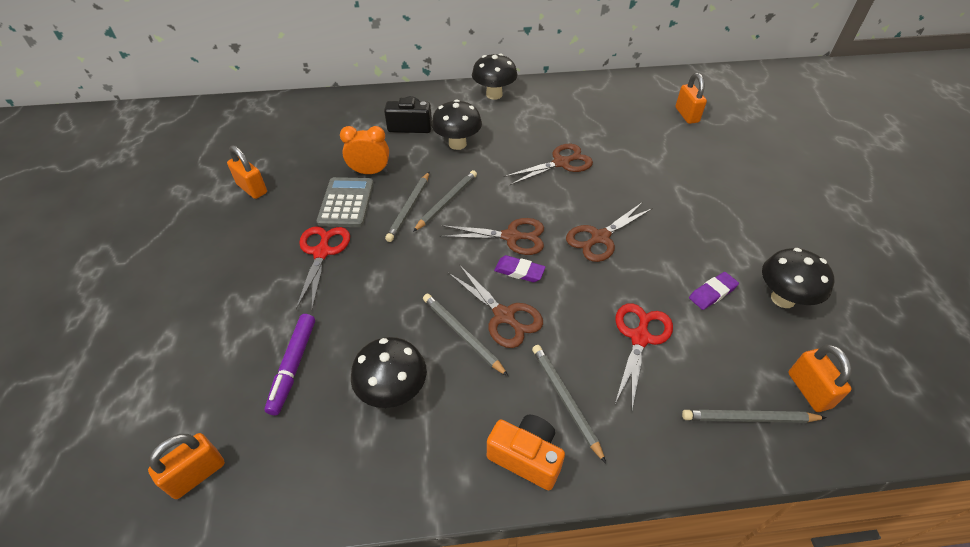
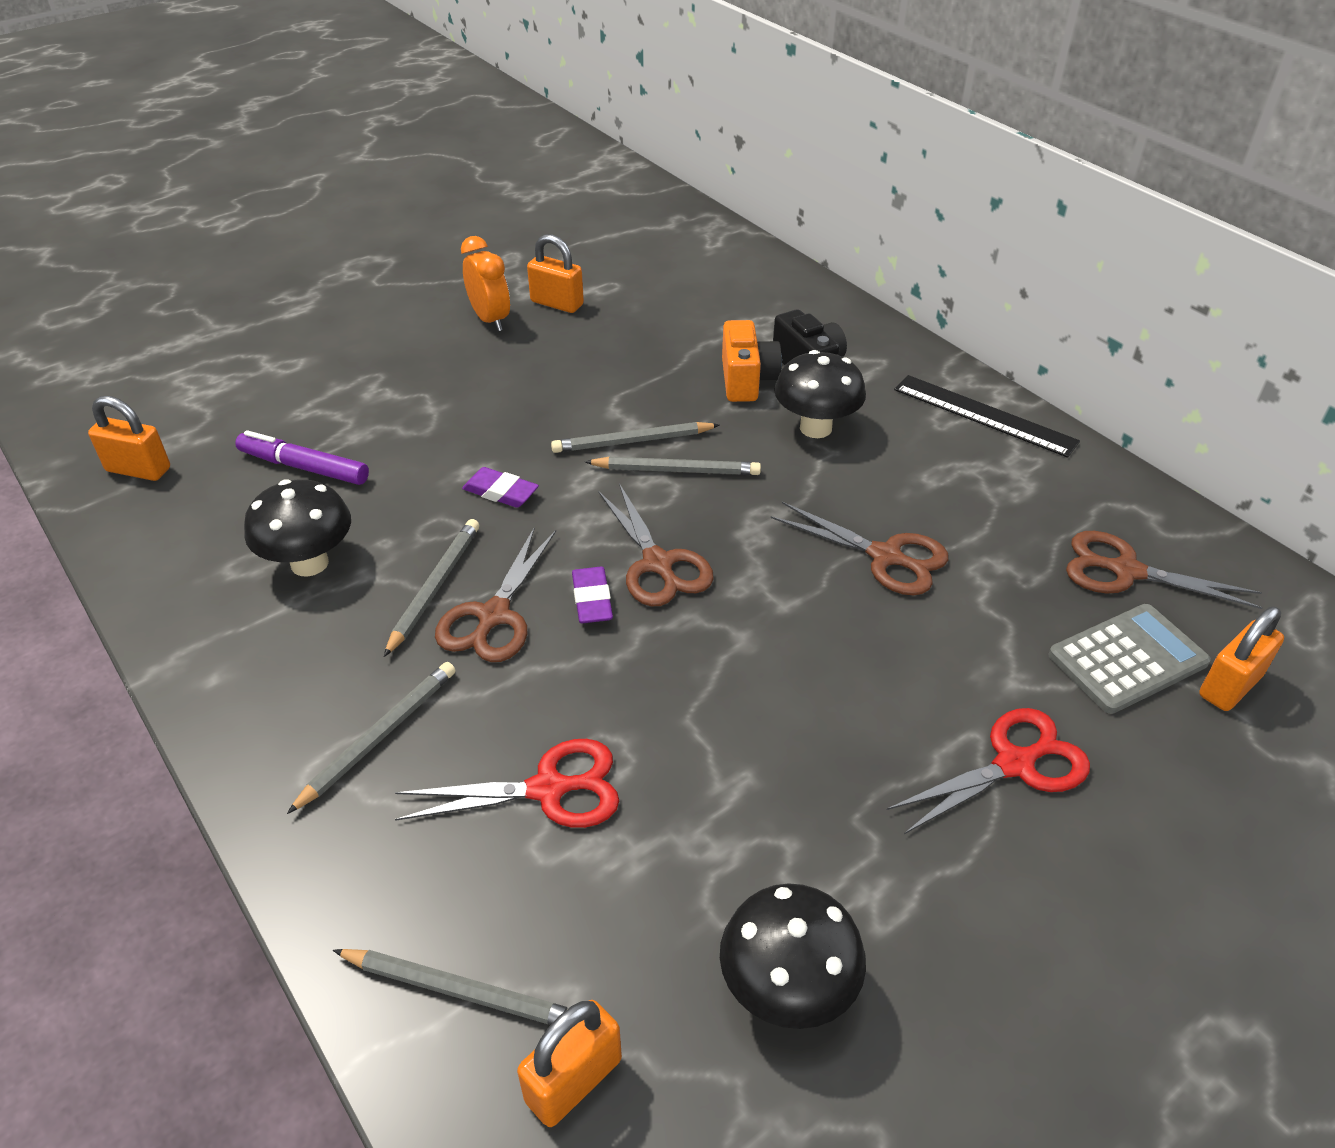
camera: 60 degrees right, 5 degrees down
(252, 188) = (557, 303): orange padlock -> orange padlock turned 75 degrees counterclockwise
(293, 366) = (305, 467): purple marker -> purple marker turned 45 degrees clockwise
(322, 252) = (492, 406): red scissors -> red scissors (1014, 764)
(346, 203) = (595, 384): grey calculator -> grey calculator (1127, 659)
(370, 172) = (673, 376): orange clock -> orange clock (490, 320)
(494, 95) = (984, 415): black mushroom -> black ruler
(526, 457) = (267, 727): orange camera -> orange camera (747, 380)
(600, 238) = (739, 667): brown scissors -> brown scissors (1125, 571)
(712, 293) = (720, 865): purple eraser -> purple eraser (501, 492)
(749, 418) = (460, 991): grey pencil -> grey pencil turned 135 degrees clockwise

